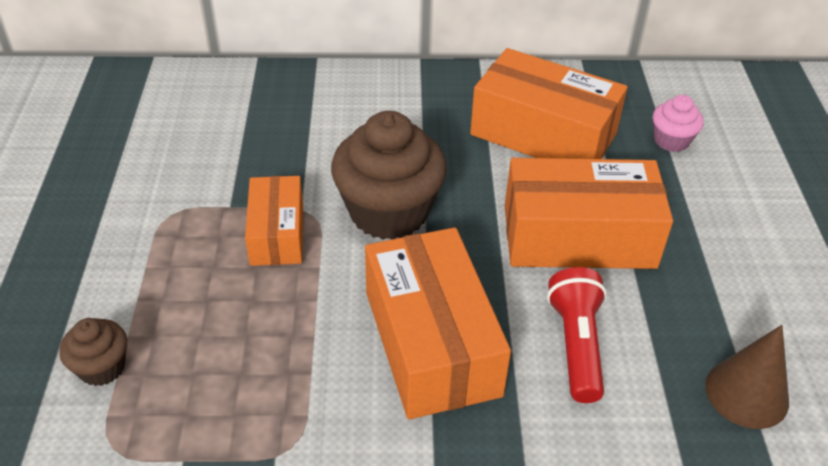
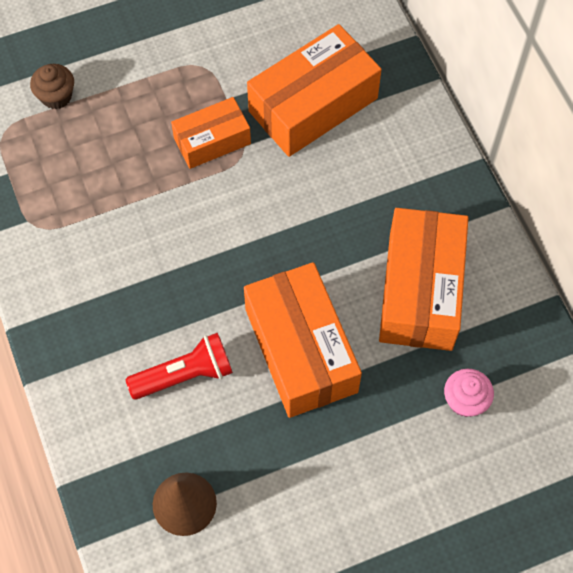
camera: 70 degrees right, 20 degrees up
(389, 212) = (267, 205): brown cupcake -> none
(431, 342) = (150, 278): orange box -> orange box (313, 105)

